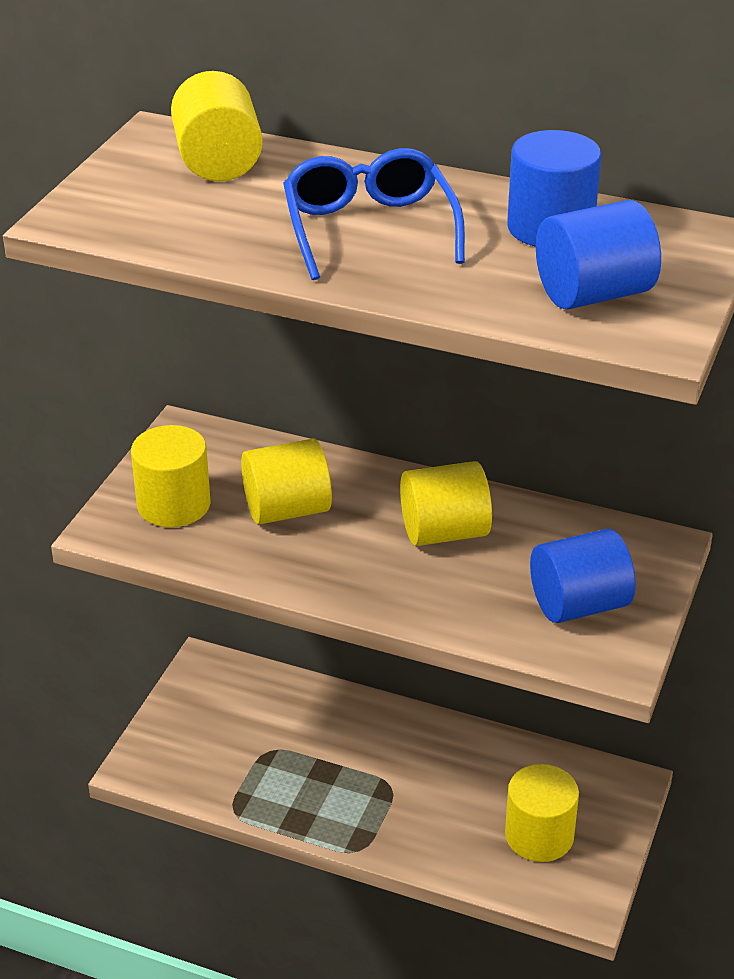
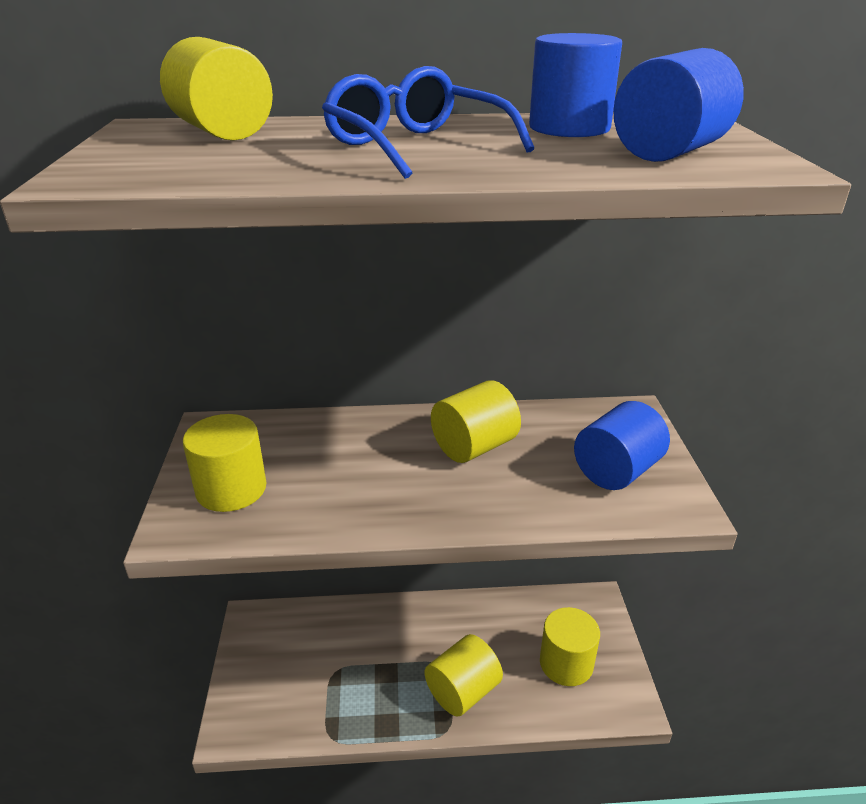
camera: 25 degrees left, 5 degrees down
(287, 510) = (336, 465): yellow cylinder -> yellow cylinder (462, 691)

